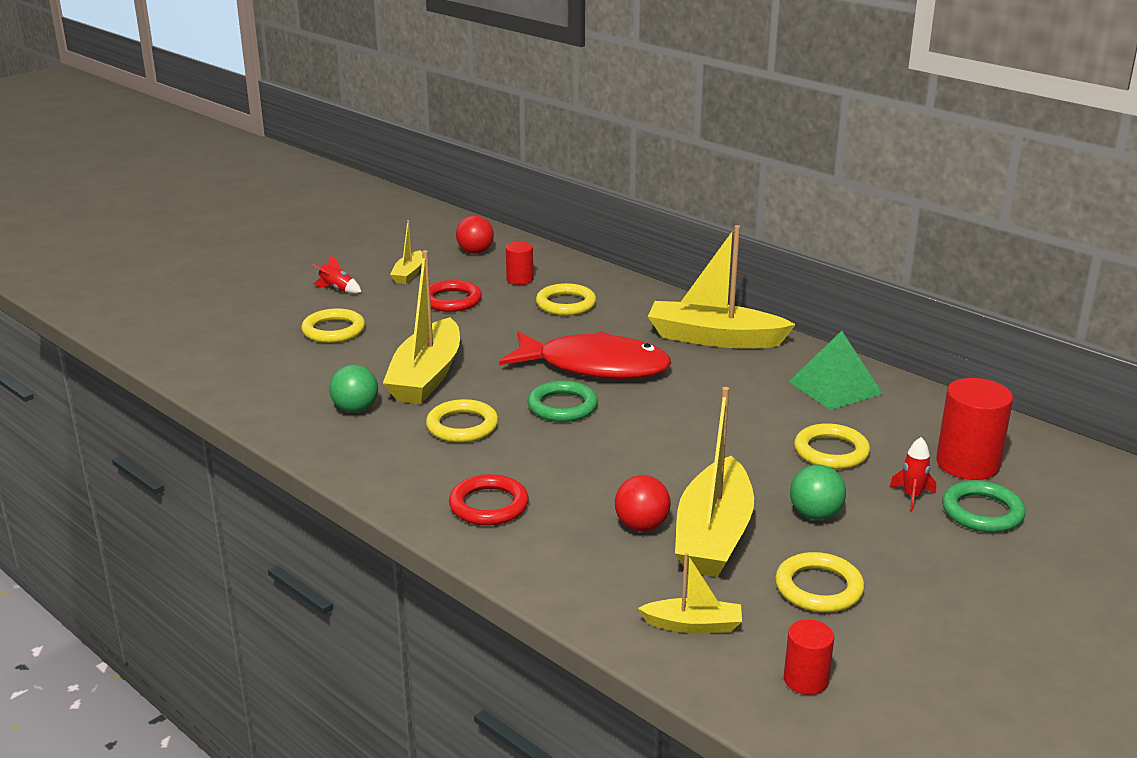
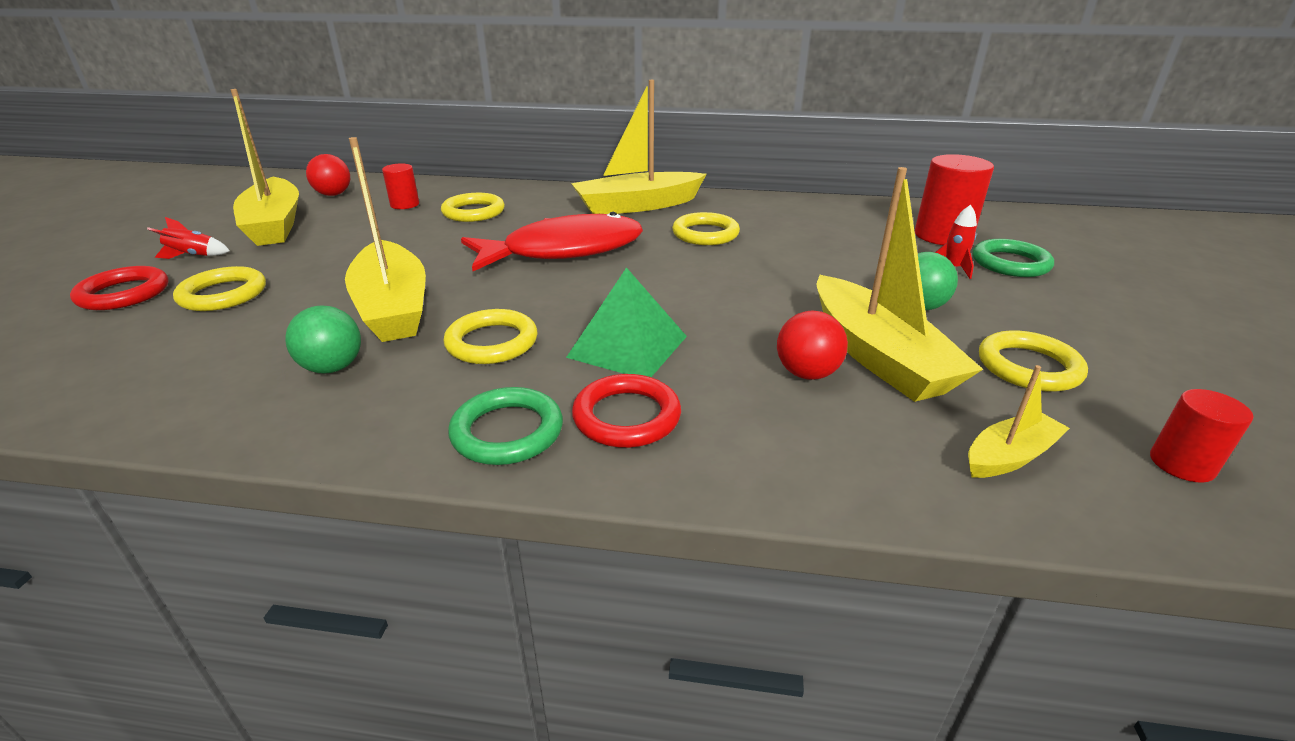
camera: 35 degrees left, 5 degrees up
(409, 274) = (275, 225): yellow boat -> yellow boat, size x2.00
(451, 300) = (349, 235): red ring -> red ring (124, 294)
(562, 406) = (577, 291): green ring -> green ring (507, 432)
(831, 451) = (847, 256): yellow ring -> yellow ring (705, 234)
(835, 387) = (776, 214): green pyramid -> green pyramid (627, 346)

